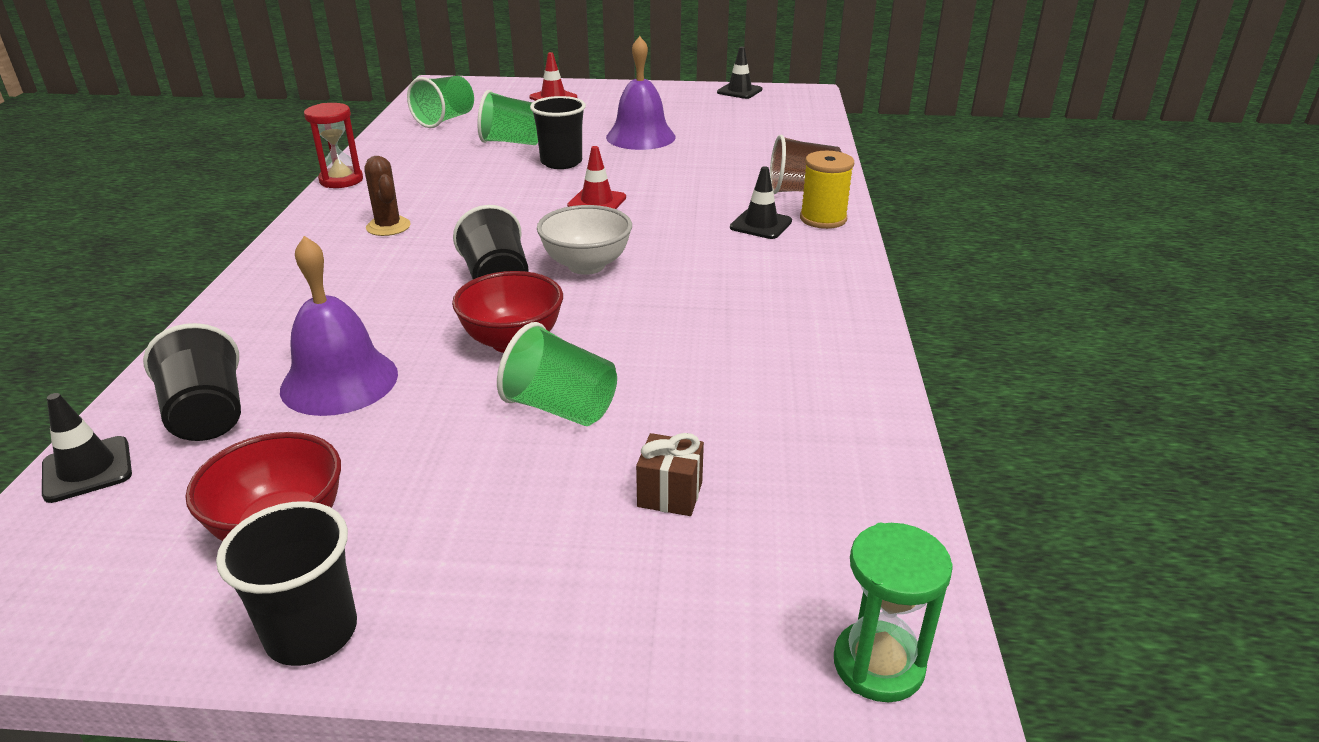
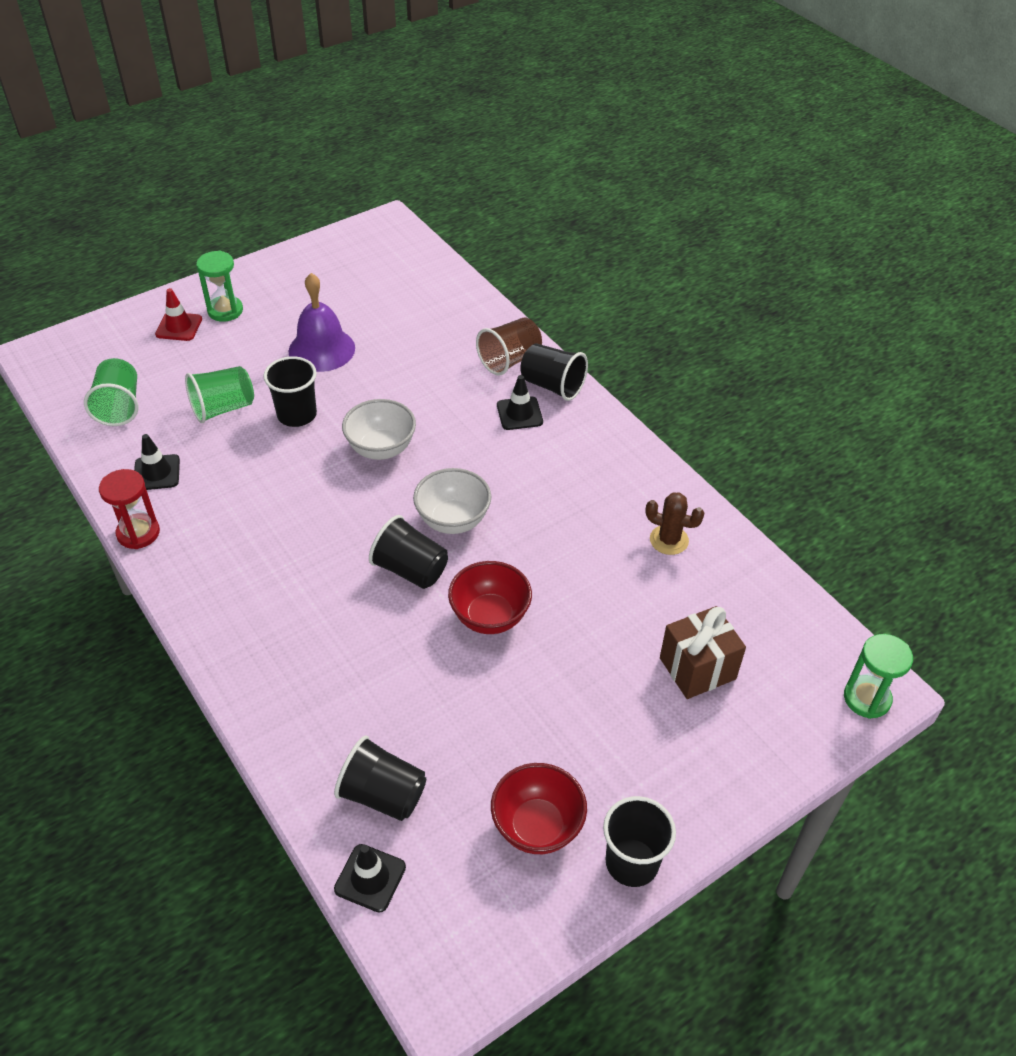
camera: 40 degrees left, 15 degrees up
(339, 381) = (426, 716): purple bell -> none
(388, 227) = (258, 563): brown cactus -> brown cactus (669, 540)
(561, 408) = (580, 649): green cup -> none
(597, 202) = (381, 449): red traffic cone -> white bowl
(600, 99) = (225, 310): none -> green hourglass
(670, 494) = (697, 668): brown gift -> brown gift, size x1.67
(739, 91) = (332, 245): black traffic cone -> black traffic cone (157, 473)
(823, 219) = (552, 386): yellow spool -> black cup

